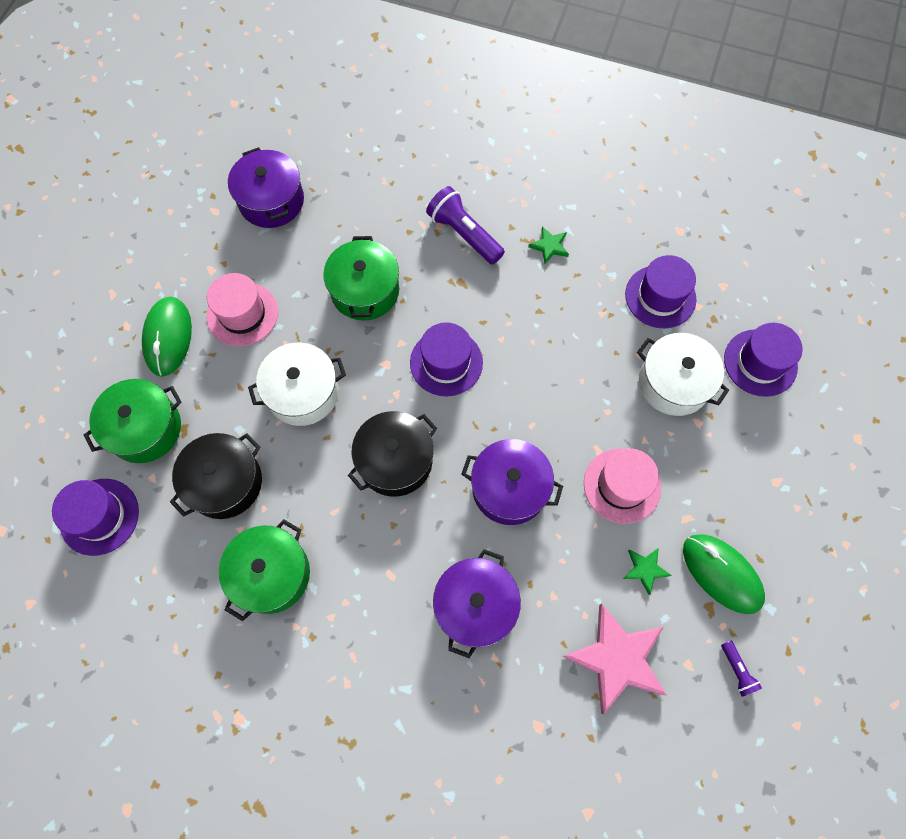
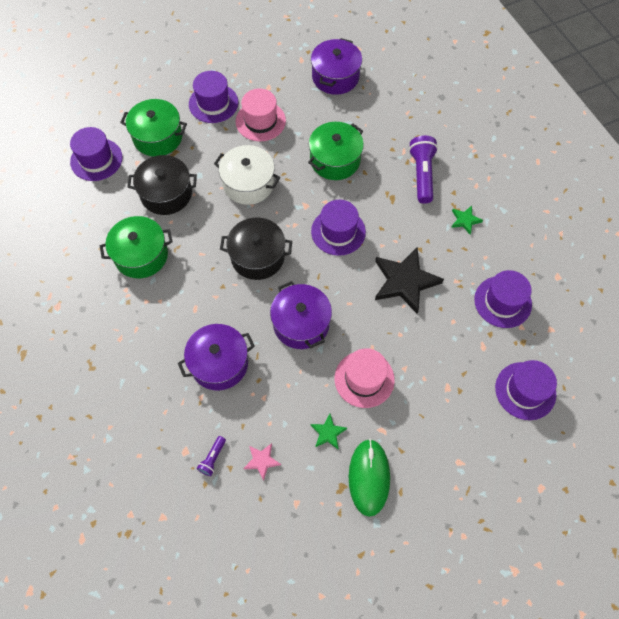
camera: 45 degrees right, 5 degrees down
(168, 337) = (213, 103): green mouse -> purple hat
(559, 356) = (405, 281): none -> black star
(617, 659) = (262, 461): pink star -> pink star, size x0.47
(673, 383) = (457, 354): white pot -> none
(737, 670) = (320, 533): purple flashlight -> purple flashlight (212, 458)

